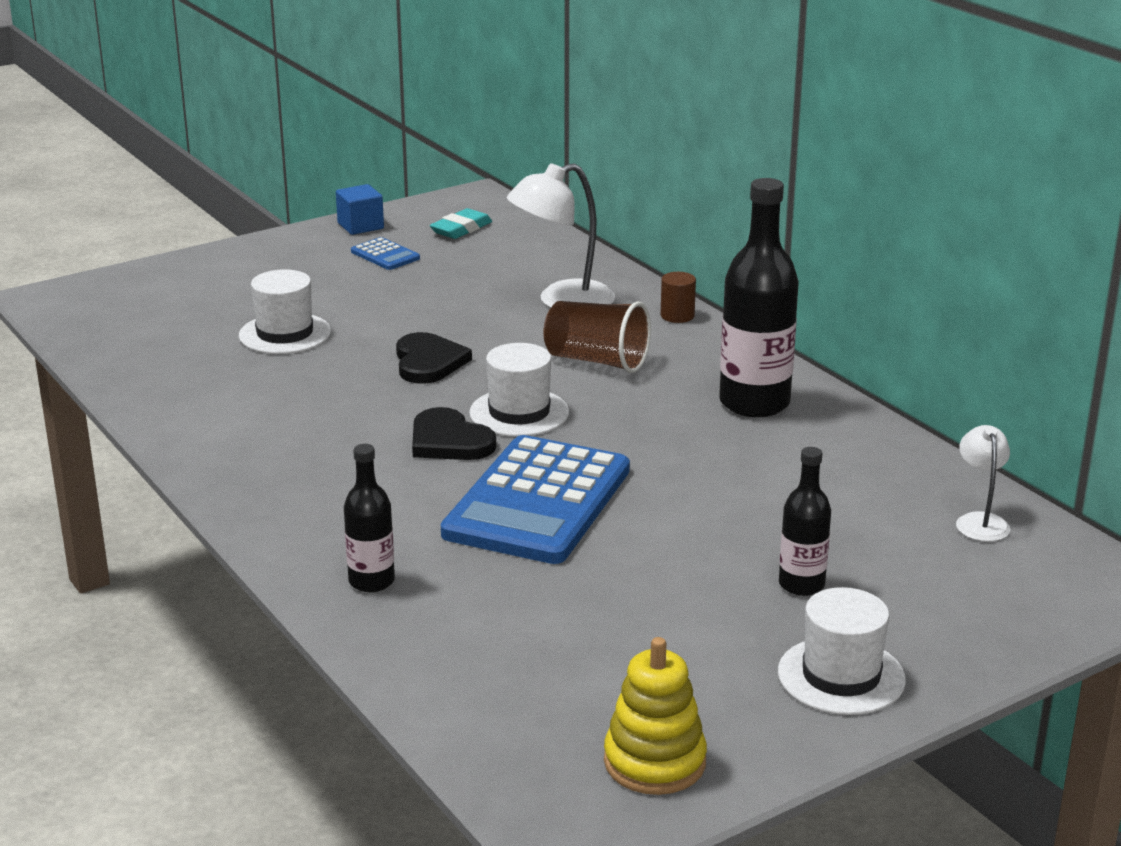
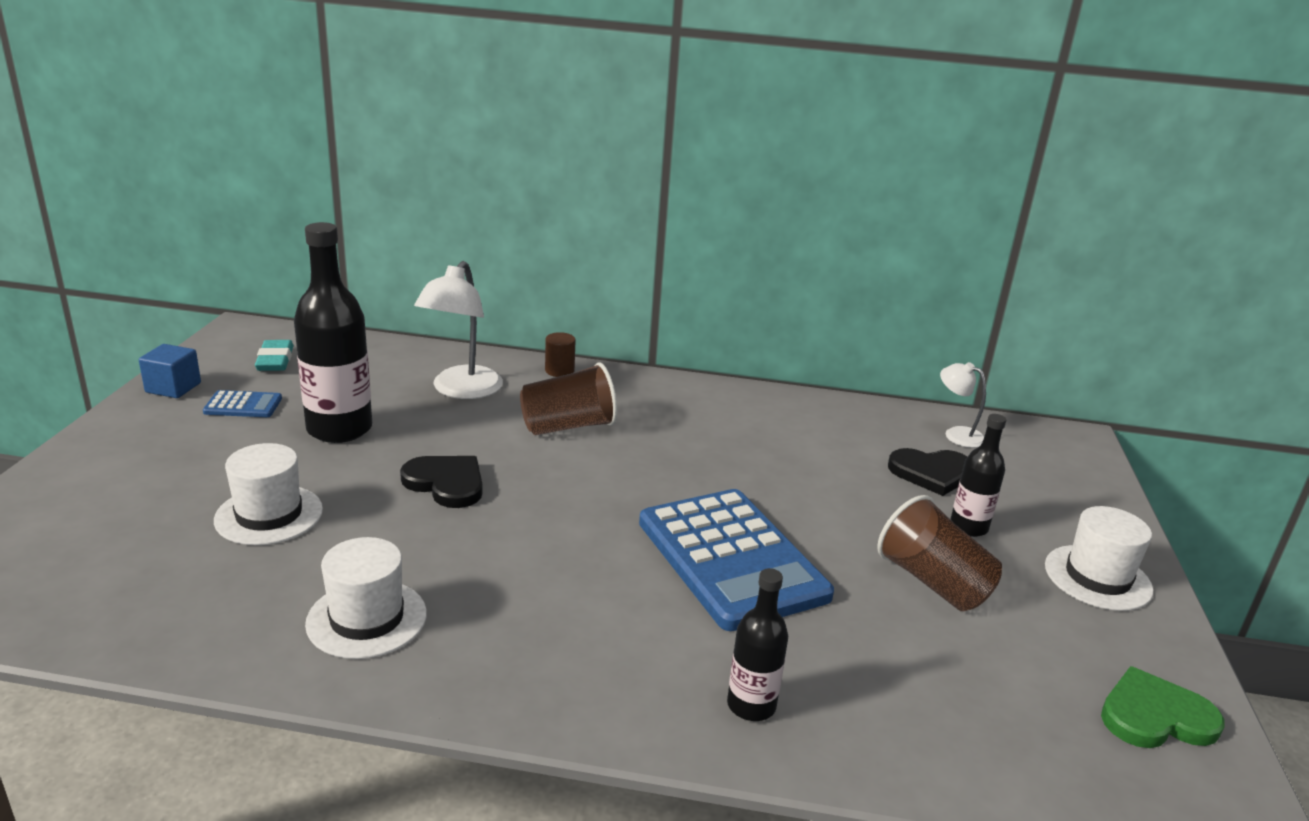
camera: 50 degrees left, 0 degrees up
(449, 441) = (582, 543): black heart -> black heart (931, 473)
(519, 413) = (589, 493): white hat -> white hat (367, 619)
(654, 762) = (1155, 716): yellow stacking toy -> green heart
(670, 598) = (933, 582): none -> brown cup
(754, 403) = (716, 413): black bottle -> black bottle (339, 429)

